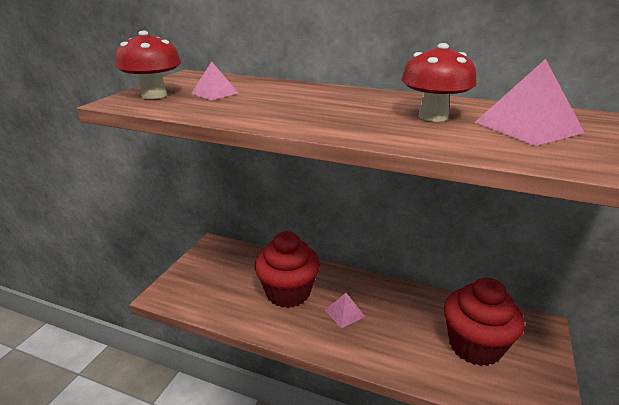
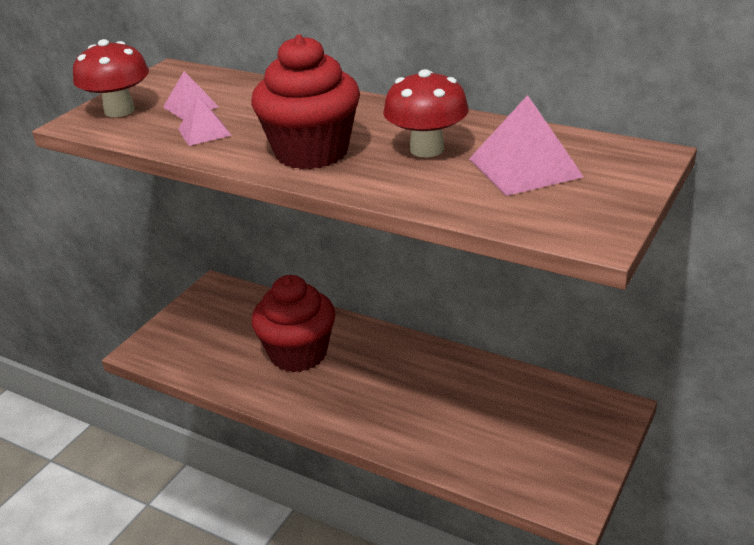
camera: 10 degrees right, 5 degrees up
(344, 313) = (363, 382): pink pyramid -> pink pyramid (204, 132)
(475, 346) = (514, 428): red cupcake -> red cupcake (311, 152)

